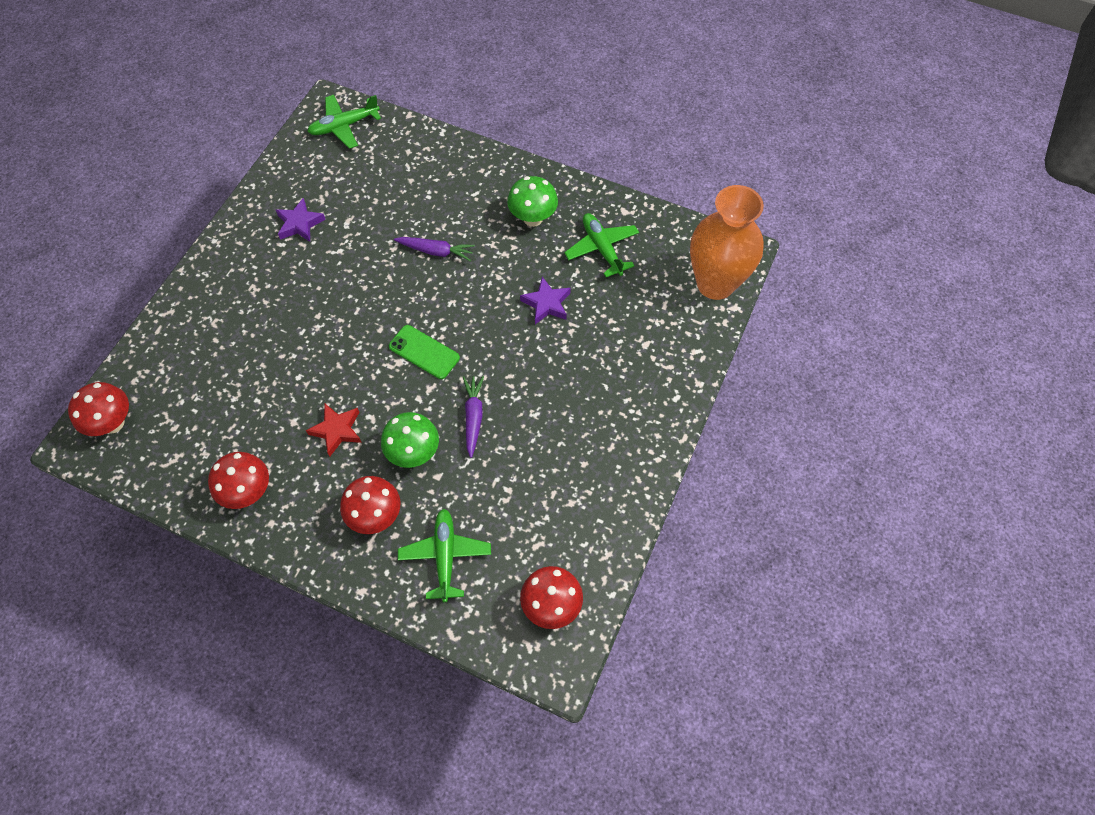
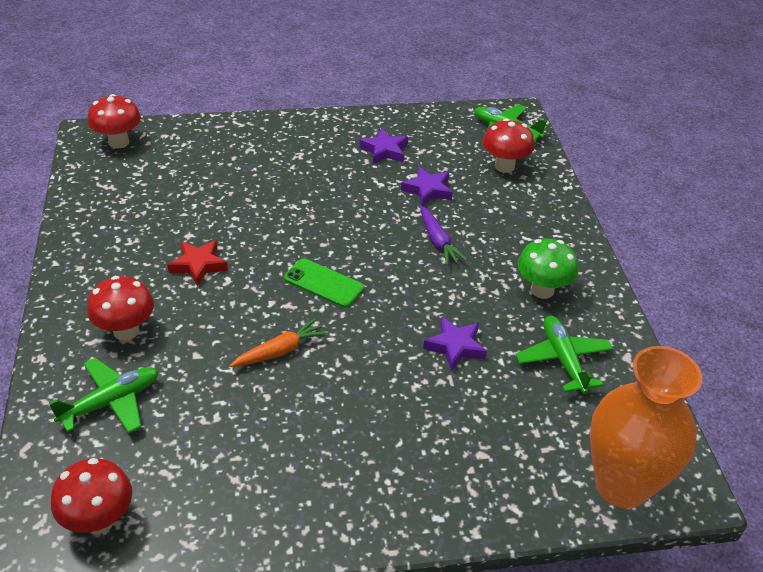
camera: 55 degrees right, 20 degrees down
(248, 492) = (102, 240): red mushroom -> red mushroom (504, 166)
(373, 223) = (428, 190): none -> purple star
(414, 453) = (210, 326): green mushroom -> none
(424, 352) = (323, 283): green phone -> green phone turned 60 degrees counterclockwise
(473, 417) = (280, 351): purple carrot -> orange carrot
(602, 248) = (563, 359): green plane -> green plane turned 45 degrees counterclockwise

